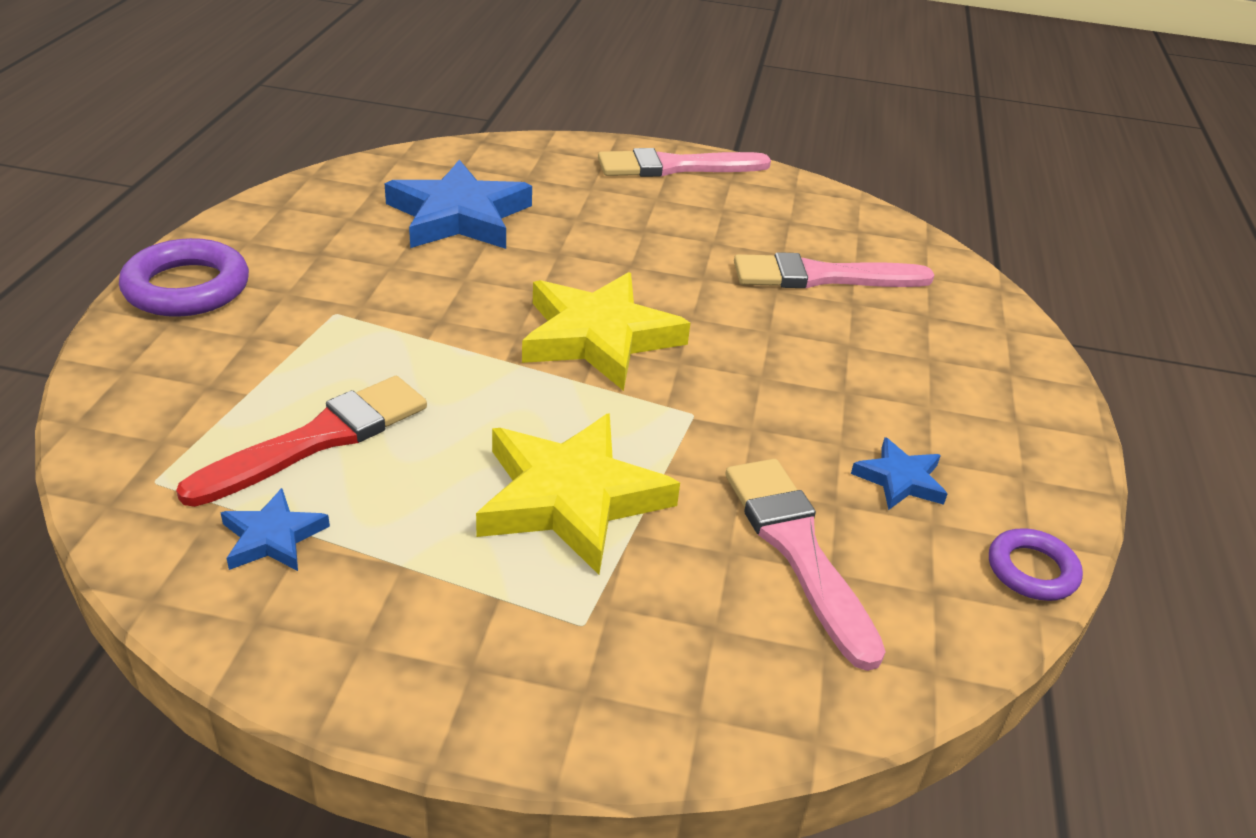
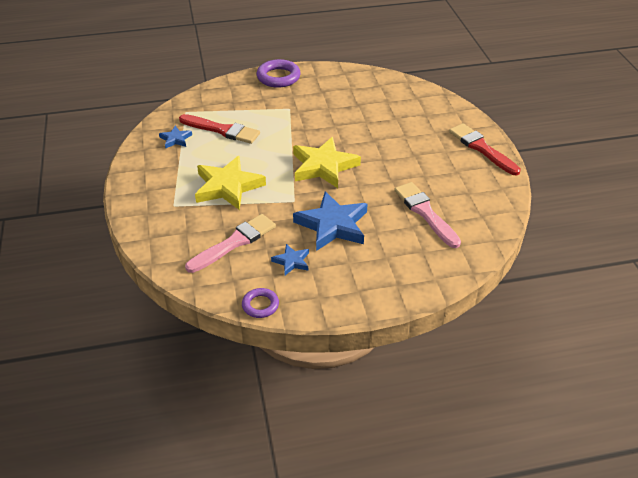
camera: 70 degrees right, 5 degrees up
(459, 216) = (377, 109): blue star -> blue star (332, 225)
(675, 167) = (481, 148): pink brush -> red brush

